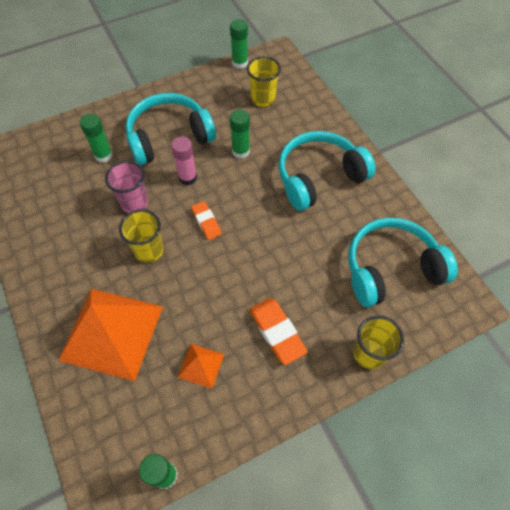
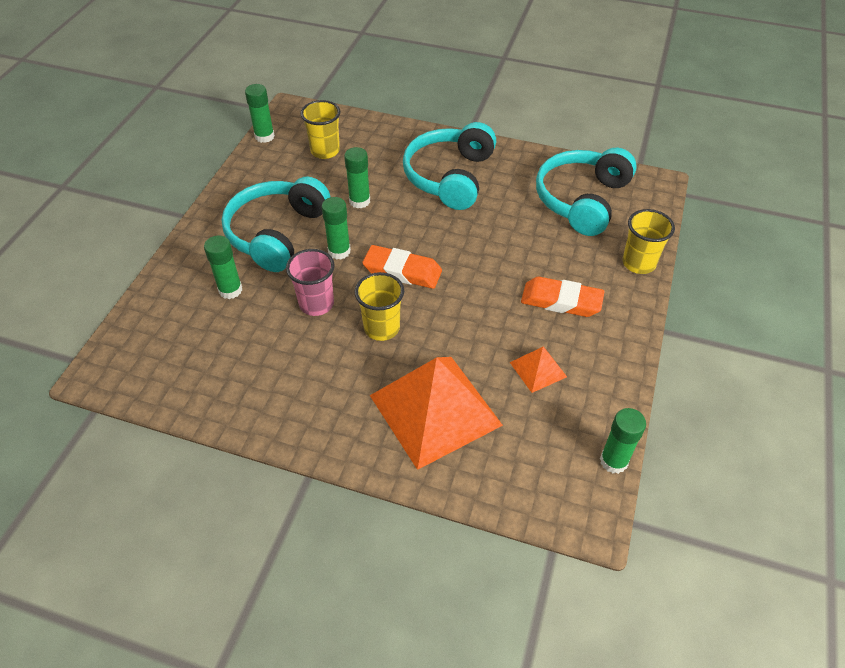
camera: 45 degrees left, 10 degrees down
(187, 177) = (339, 251): pink glue stick -> green glue stick
(206, 222) = (402, 271): orange eraser -> orange eraser, size x1.58

